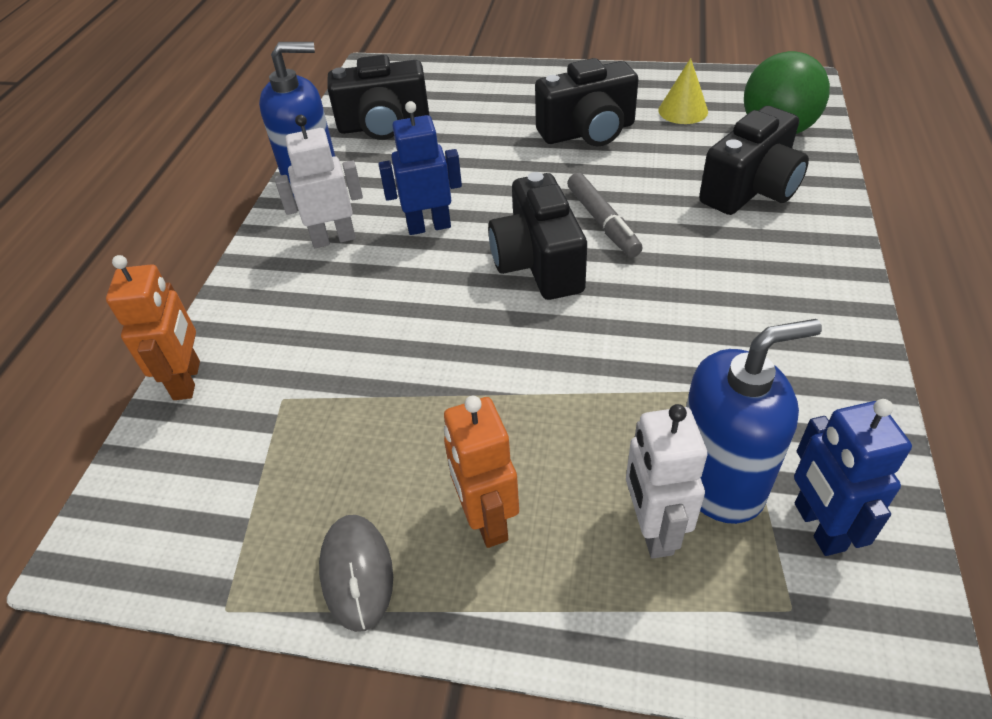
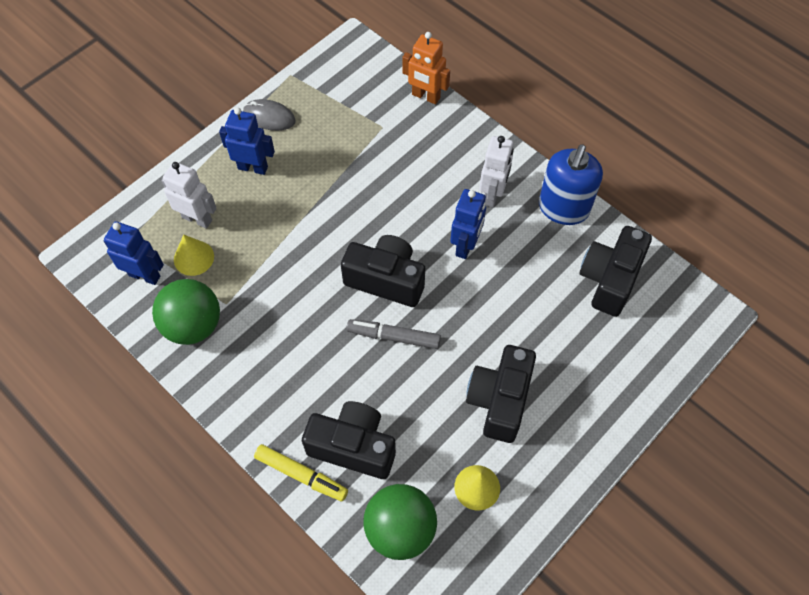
camera: 120 degrees right, 15 degrees up
(486, 520) = (253, 167): orange robot -> blue robot
(719, 481) = (193, 258): blue soap dispenser -> yellow cone
(750, 189) = (353, 447): black camera -> black camera turned 120 degrees clockwise
(807, 403) = (193, 325): none -> green ball
(825, 206) = (301, 475): none -> yellow marker

